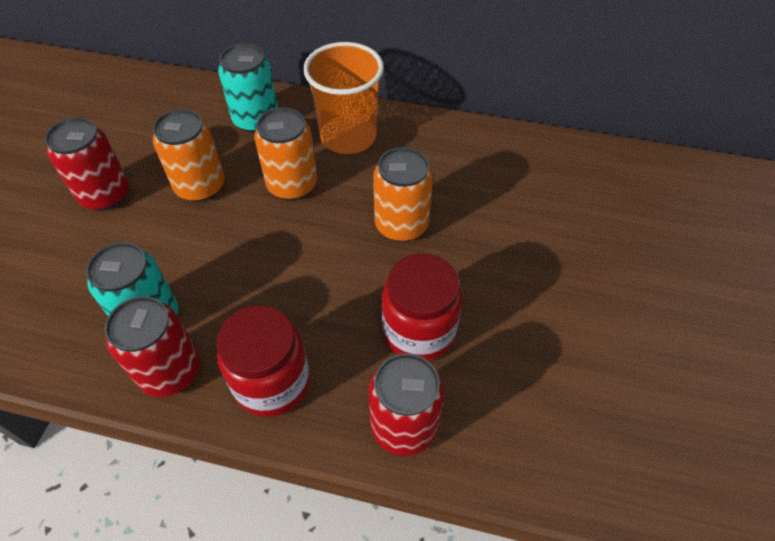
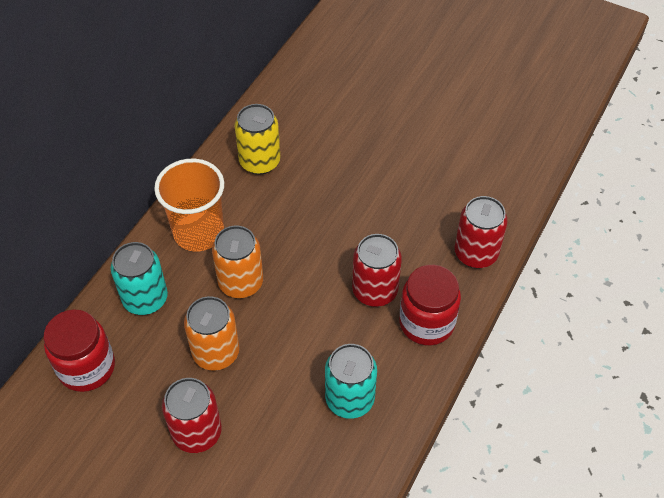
camera: 75 degrees left, 0 degrees up
(170, 371) = (401, 387): red can -> red can (375, 291)
(401, 225) = (310, 217): orange can -> none
(418, 331) = (408, 229): red jar -> red jar (87, 367)
(464, 161) = (260, 161): none -> yellow can

